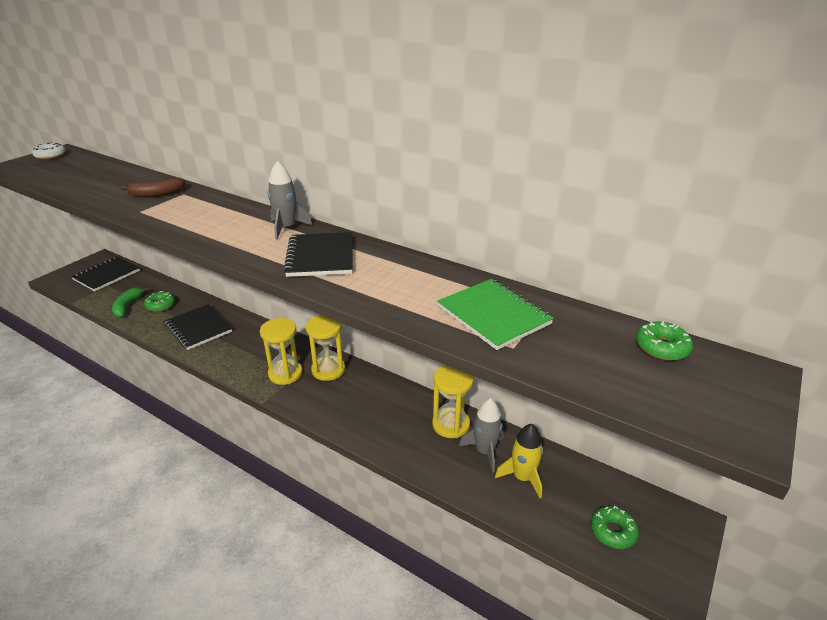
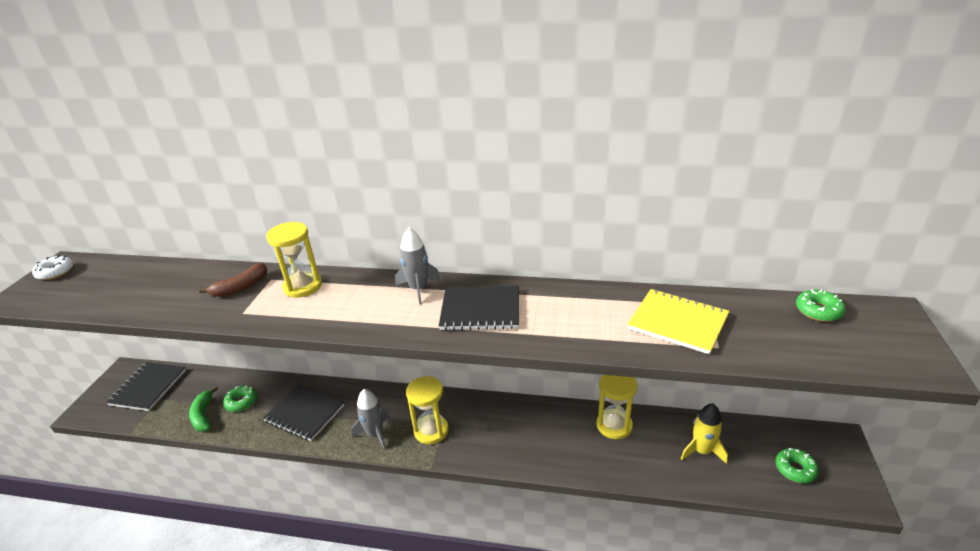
camera: 20 degrees left, 0 degrees up
(320, 256) = (480, 310): black notebook -> black notebook turned 60 degrees counterclockwise
(328, 370) = (470, 412): yellow hourglass -> yellow hourglass (302, 286)
(484, 451) = (658, 439): grey rocket -> grey rocket (375, 434)
(493, 315) = (678, 322): green notebook -> yellow notebook

